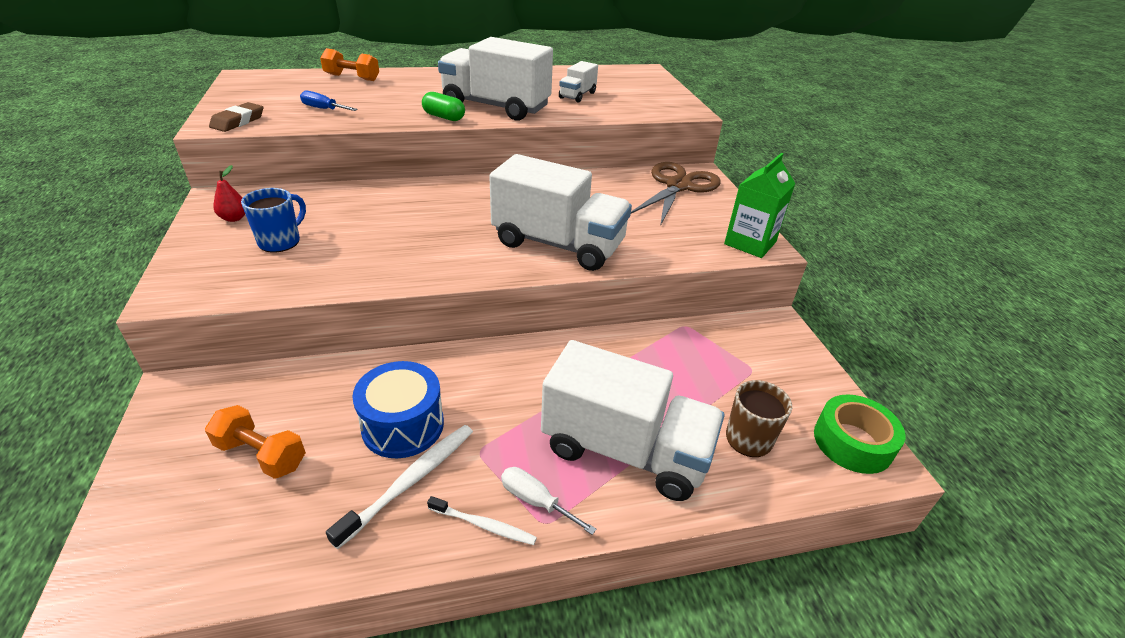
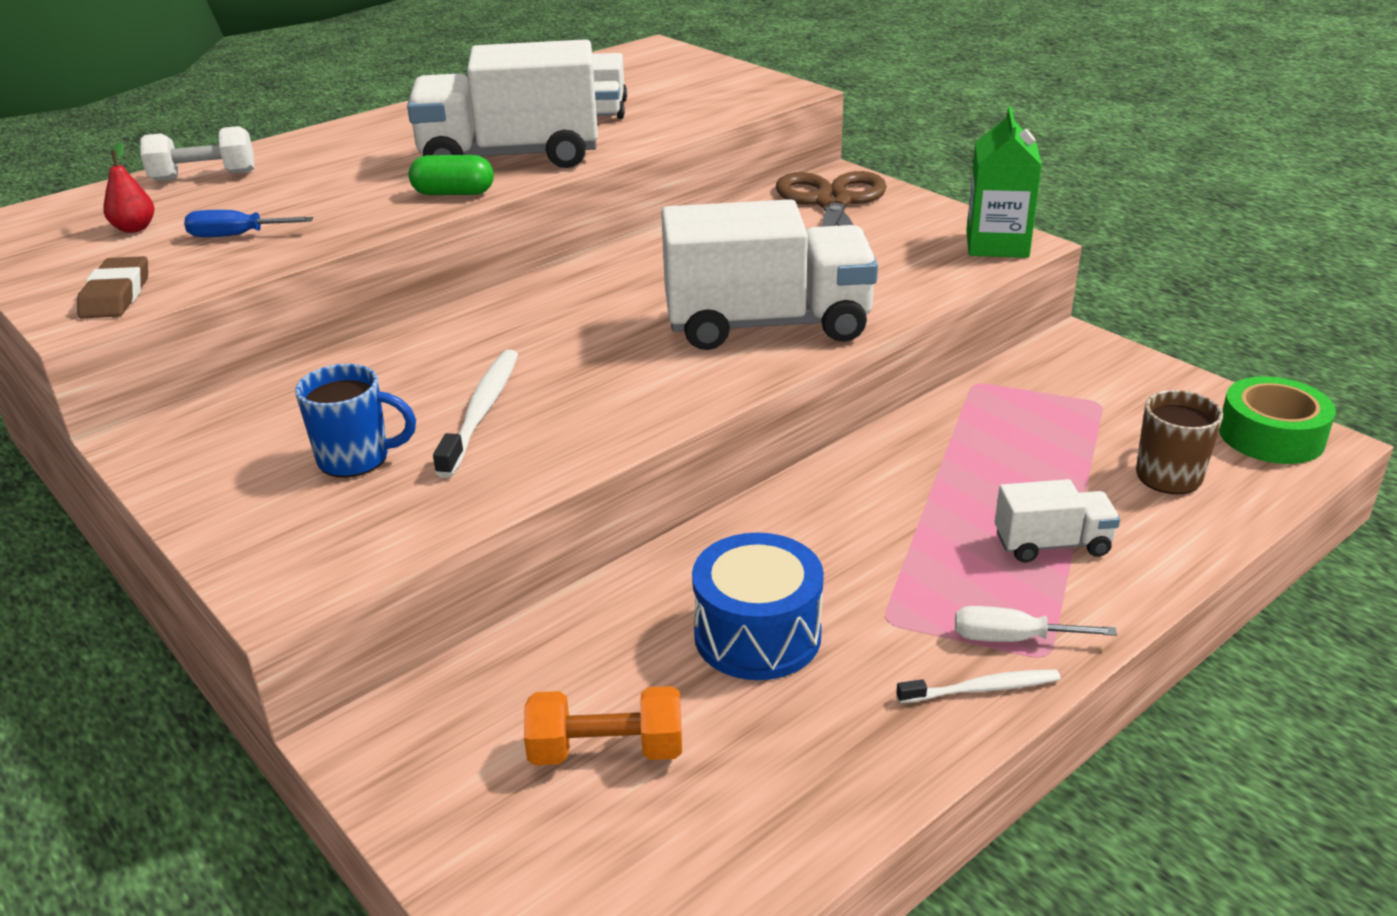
camera: 25 degrees left, 5 degrees down
(234, 218) = (226, 456): red pear -> red pear (134, 228)
(281, 241) = (356, 459): blue mug -> blue mug turned 90 degrees clockwise
(352, 77) = (204, 176): orange dumbbell -> white dumbbell
(411, 481) = (842, 687): white toothbrush -> white toothbrush (482, 411)
(625, 450) = (1052, 544): white truck -> white truck, size x0.48

